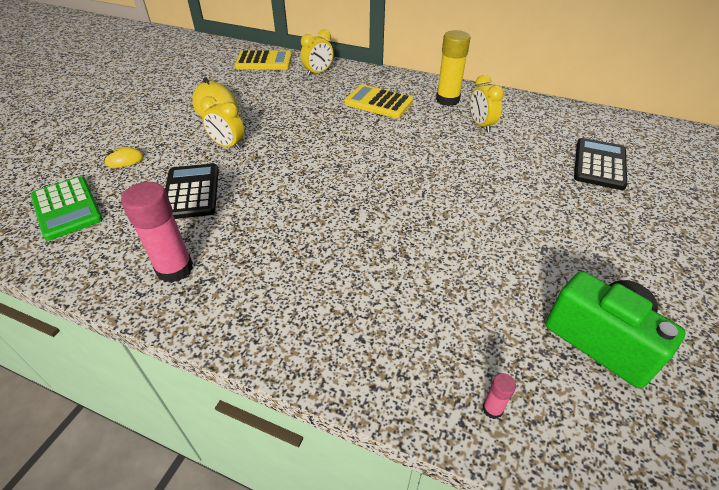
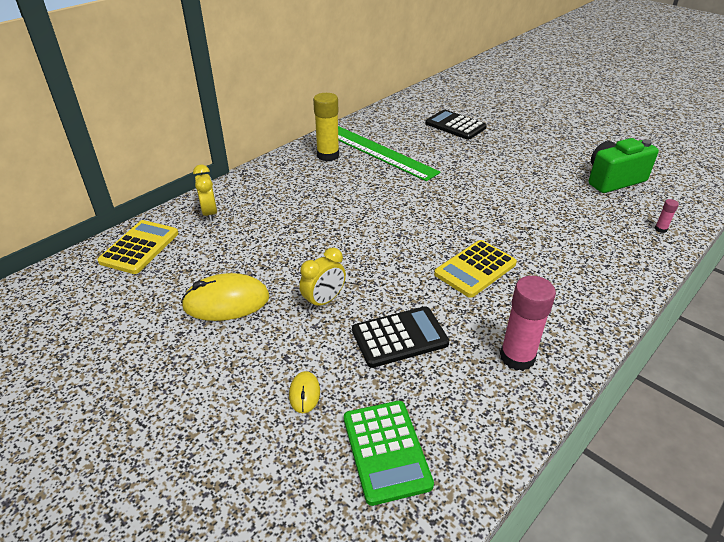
camera: 70 degrees left, 5 degrees down
(67, 208) = (386, 451): green calculator -> green calculator turned 90 degrees clockwise
(191, 192) = (399, 337): black calculator -> black calculator turned 150 degrees clockwise
(378, 102) = (305, 190): yellow calculator -> yellow calculator (475, 269)
(481, 125) = (379, 152): yellow clock -> green ruler

